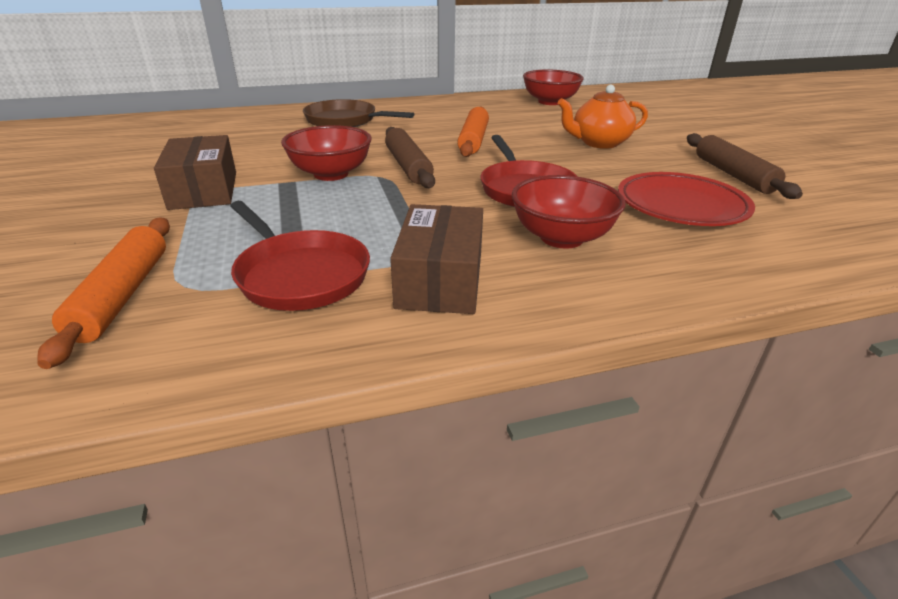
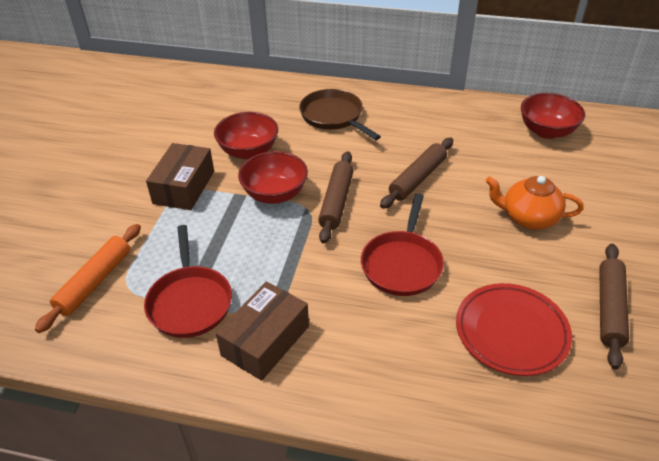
camera: 30 degrees right, 10 degrees up
(473, 140) = (417, 179): orange rolling pin -> brown rolling pin
(561, 238) = (378, 332): red bowl -> red bowl (248, 151)

